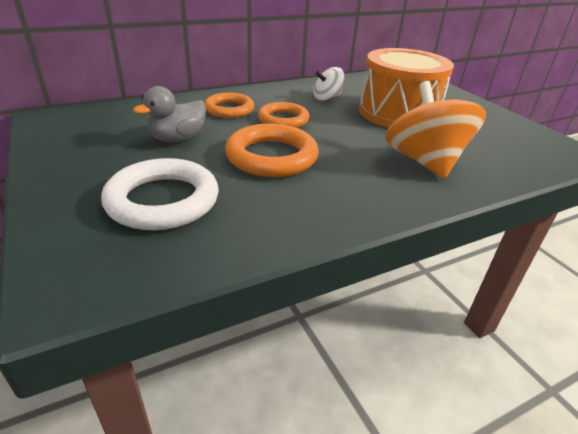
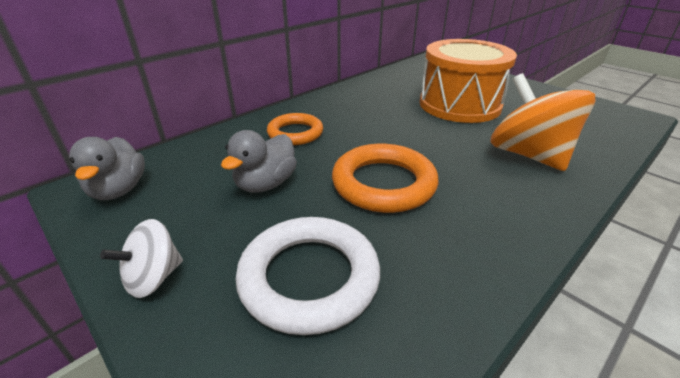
camera: 15 degrees left, 0 degrees up
(70, 122) = (118, 190): none -> grey duck
(283, 119) = (360, 134): orange ring -> none
(327, 98) = (381, 100): white spinning top -> white spinning top (154, 277)

